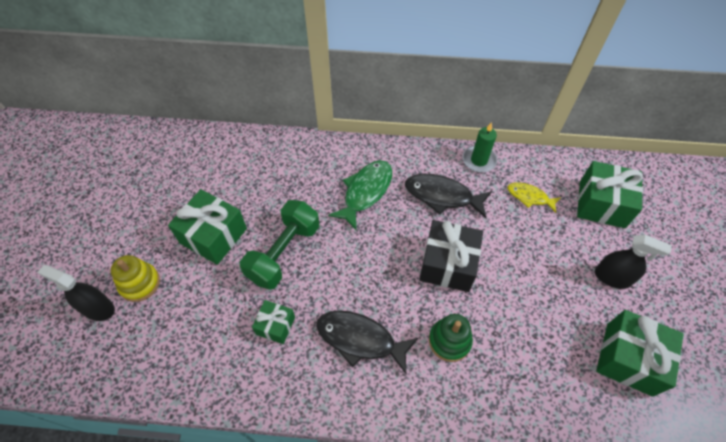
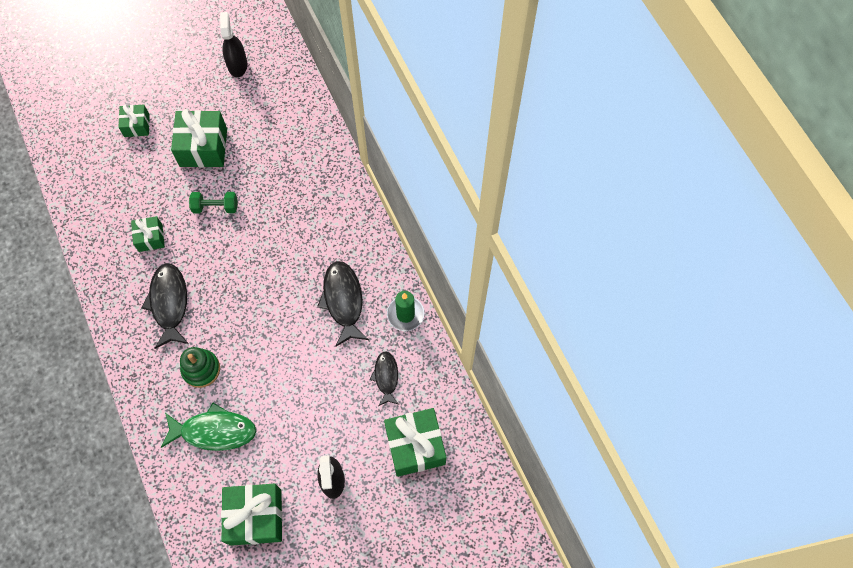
camera: 60 degrees right, 10 degrees up
(98, 308) = (104, 113): black spray bottle -> black spray bottle (237, 65)
(140, 283) = (137, 125): yellow stacking toy -> green gift
(284, 253) = (215, 207): green dumbbell -> green dumbbell, size x0.56
(365, 192) = (311, 236): green fish -> green fish (214, 431)
(448, 264) = (272, 337): black gift -> none
(529, 197) = (386, 377): yellow fish -> black fish

